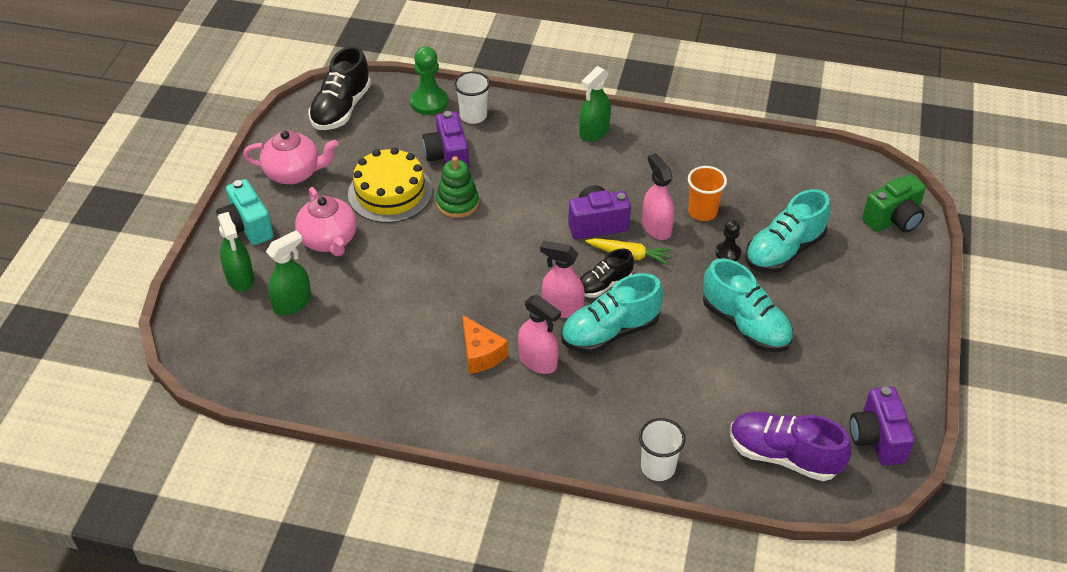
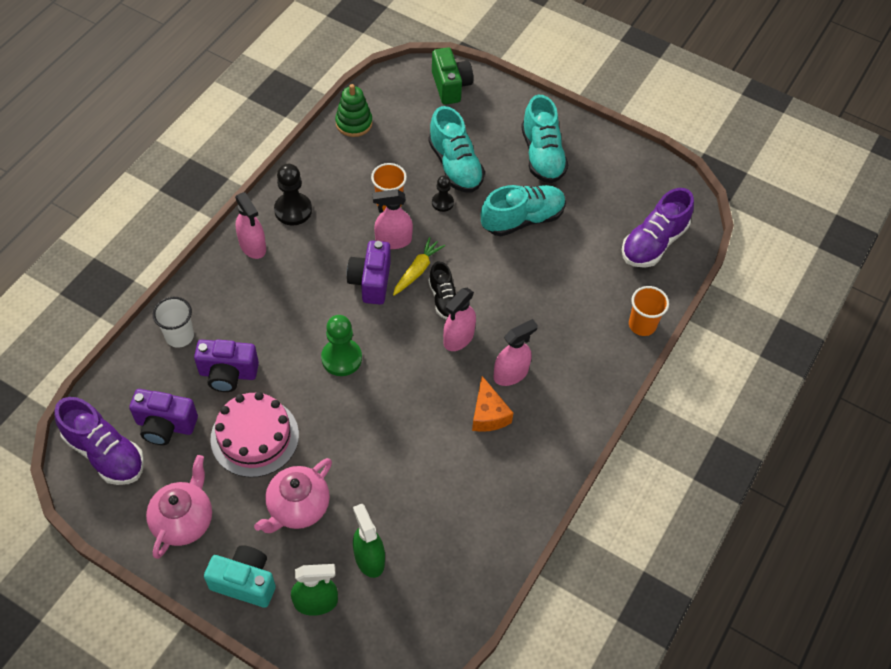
camera: 75 degrees left, 10 degrees up
(247, 227) = (245, 582): turquoise camera -> turquoise camera turned 150 degrees counterclockwise
(329, 240) = (297, 507): pink teapot -> pink teapot turned 135 degrees clockwise
(341, 109) = (105, 453): black shoe -> purple shoe
(390, 192) = (254, 437): yellow cake -> pink cake
(429, 102) = (138, 369): green pawn -> green pawn (341, 358)
(457, 203) = (296, 382): green stacking toy -> green stacking toy (354, 123)
(481, 354) = (488, 414): orange cheese -> orange cheese turned 90 degrees clockwise
(594, 132) = (253, 246): green spray bottle -> pink spray bottle
(610, 332) = (497, 312): turquoise shoe -> turquoise shoe (542, 155)
(651, 146) = (293, 210): none -> black pawn
(658, 467) = (642, 325): white cup -> orange cup
(877, 439) = (654, 183): purple camera -> purple camera (165, 425)

